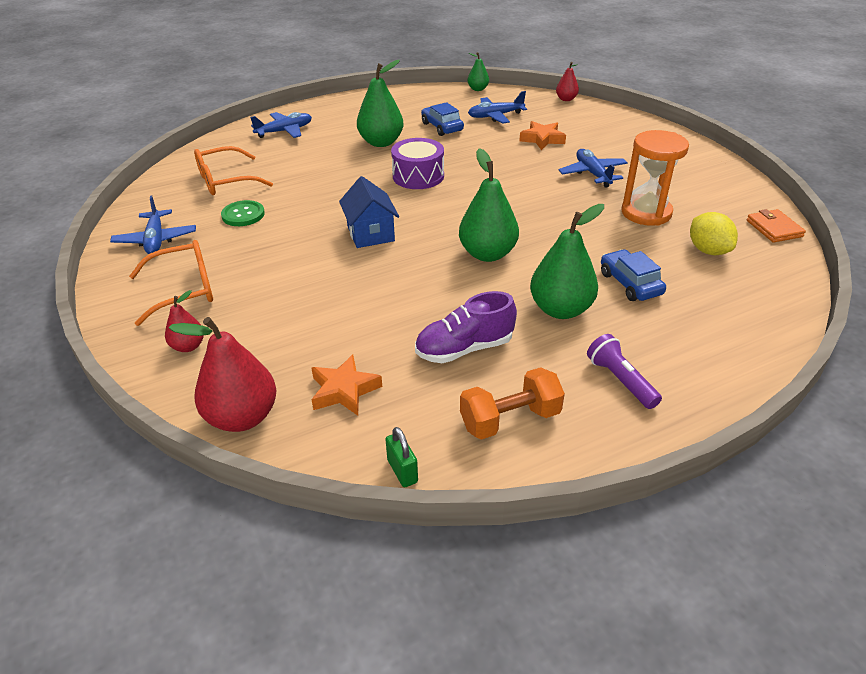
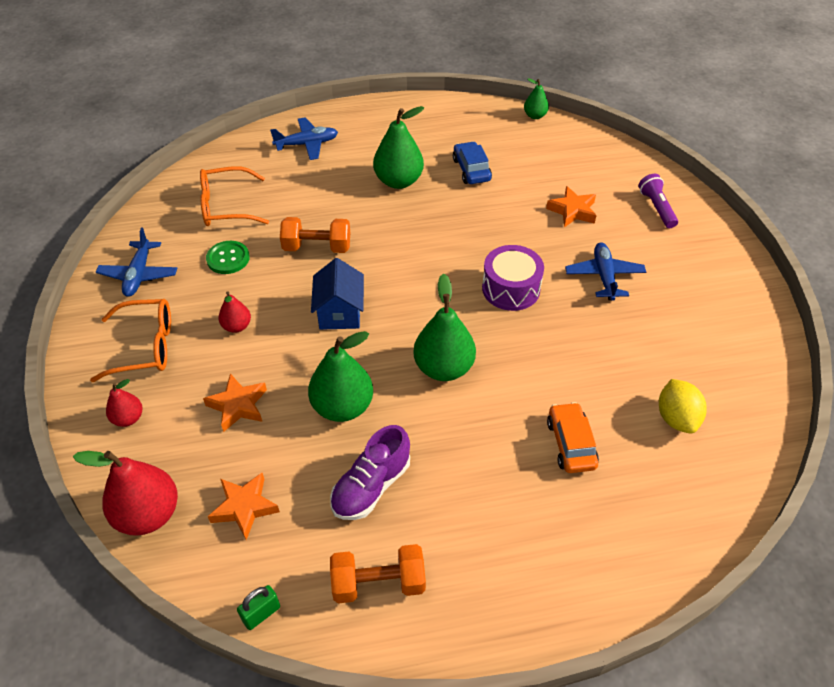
camera: 15 degrees right, 10 degrees up
(301, 315) = (238, 405): none -> orange star
(327, 194) = (317, 247): none -> orange dumbbell
(402, 471) = (261, 613): green padlock -> green padlock turned 60 degrees clockwise
(418, 176) = (417, 240): purple drum -> purple drum (511, 288)
(464, 349) = (371, 486): purple shoe -> purple shoe turned 45 degrees counterclockwise
(495, 116) = (536, 163): blue plane -> none
(561, 309) = (485, 460): green pear -> green pear (342, 407)
(566, 99) = (627, 151): red pear -> red pear (237, 326)
(620, 380) = (502, 566): purple flashlight -> purple flashlight (656, 208)
(630, 283) = (571, 443): blue car -> orange car
(646, 213) = (635, 348): orange hourglass -> none
(774, 228) = (767, 404): orange wallet -> none

